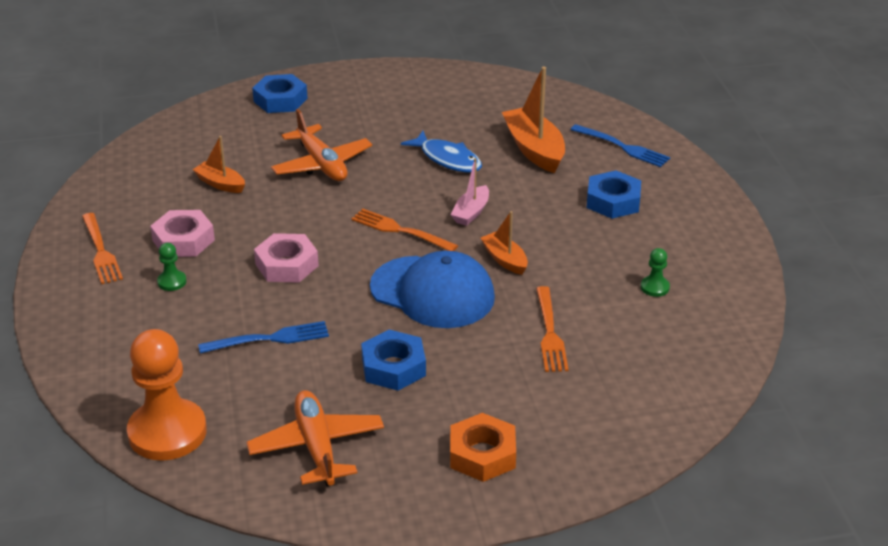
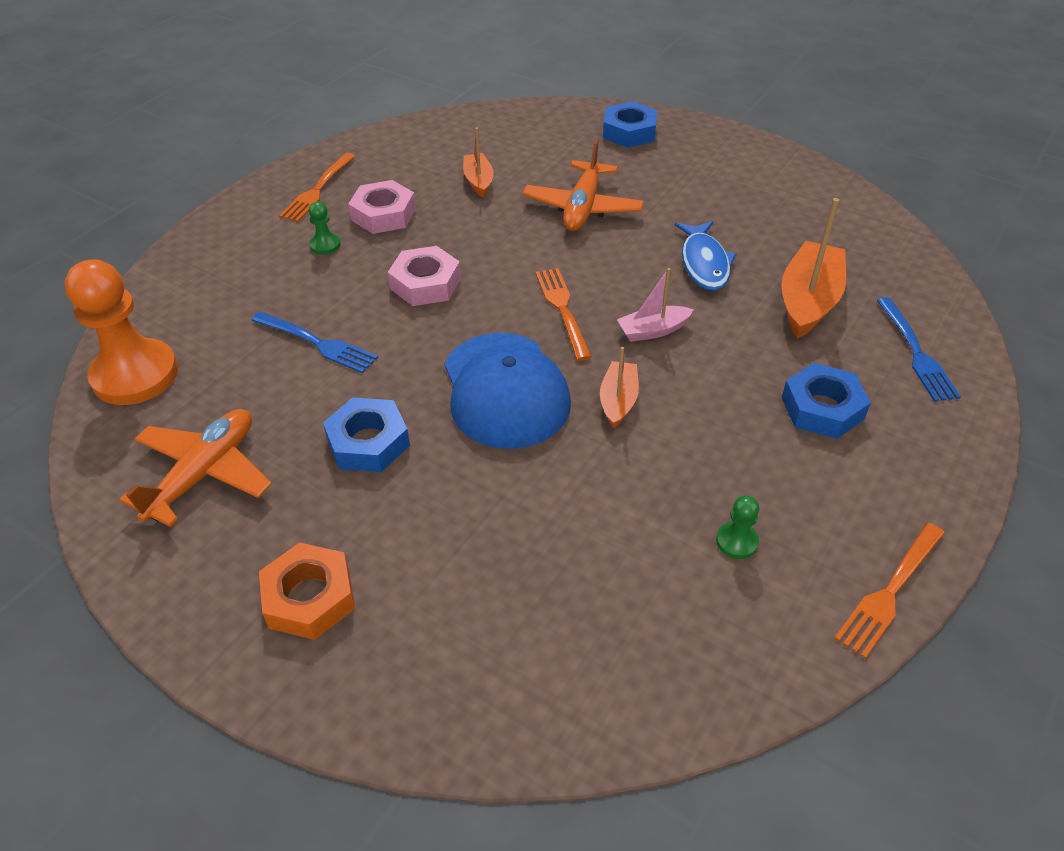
camera: 45 degrees right, 10 degrees up
(550, 333) = (553, 513): orange fork -> orange fork (890, 591)

